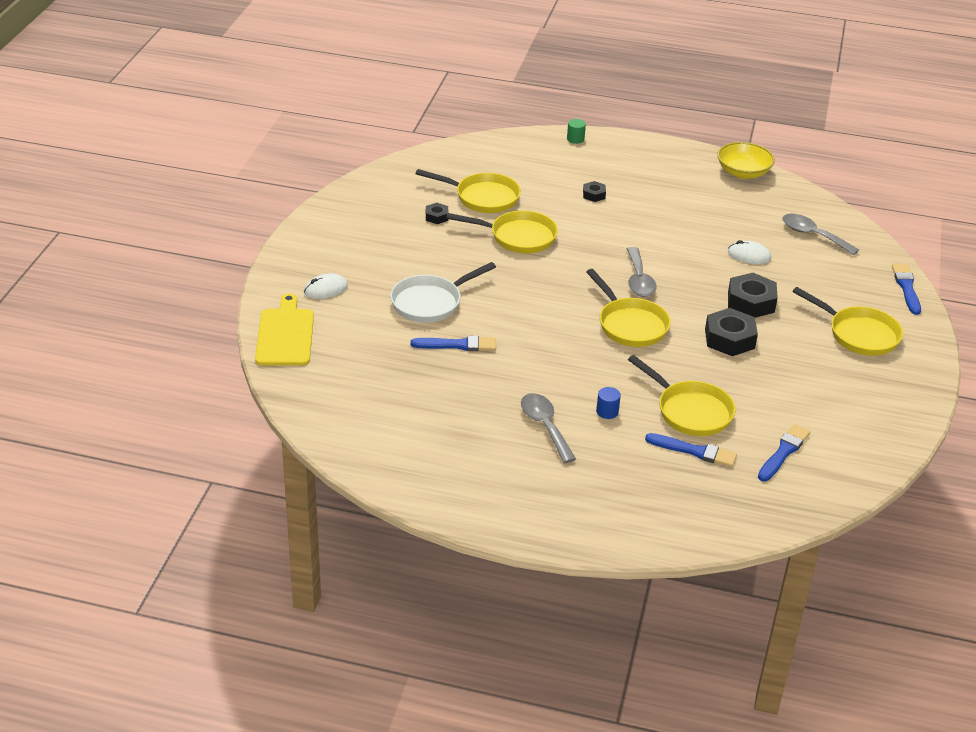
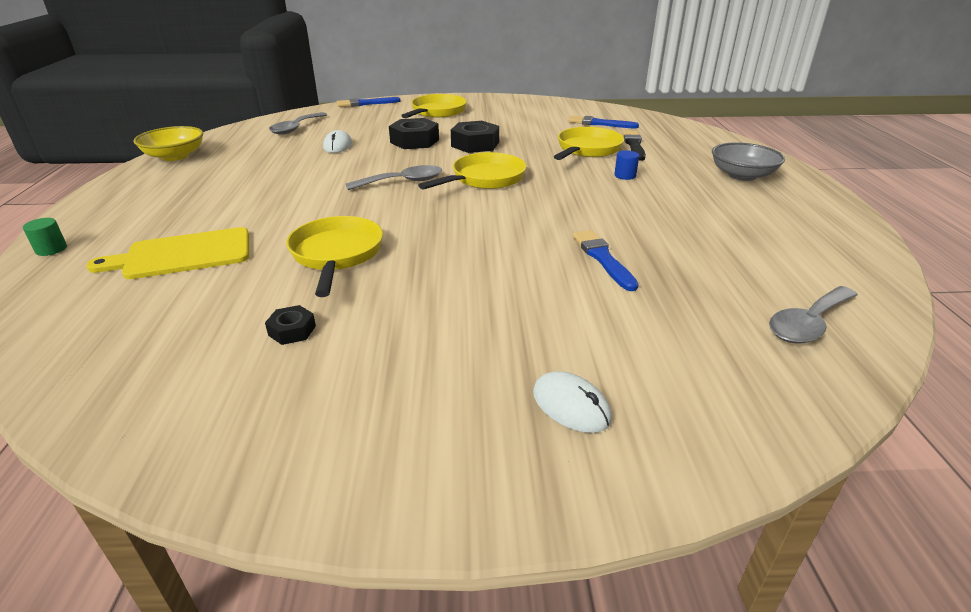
camera: 105 degrees left, 5 degrees down
(285, 335) = (736, 419): yellow cutting board -> yellow cutting board (183, 254)
(430, 303) = (531, 293): white pan -> none
(483, 197) = (226, 298): yellow pan -> none
(545, 426) = (678, 196): grey spoon -> grey spoon (808, 324)
(578, 493) = (742, 175): none -> grey bowl
(594, 195) = (220, 220): black nut -> none
(694, 451) = (634, 145): blue brush -> black brush

